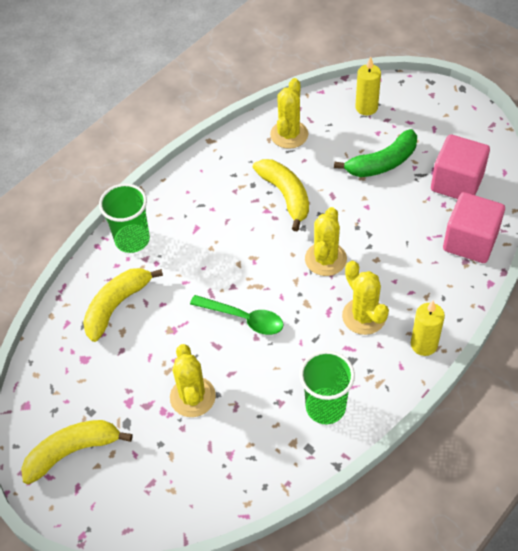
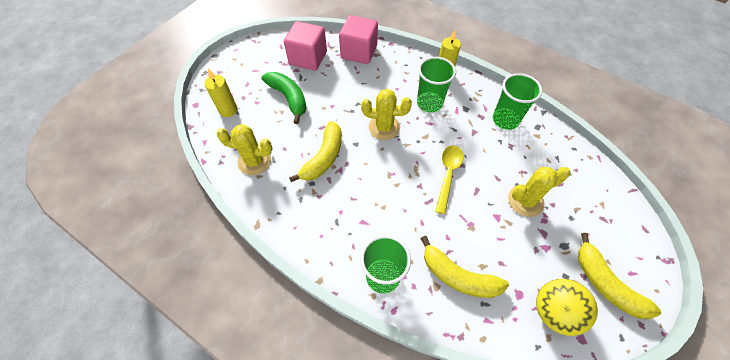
camera: 100 degrees left, 5 degrees up
(58, 387) = (554, 311): none -> yellow ball
(243, 318) = (448, 175): green spoon -> yellow spoon
(286, 196) = (323, 158): yellow banana -> yellow banana turned 150 degrees clockwise
(364, 316) = (429, 103): yellow cactus -> green cup

